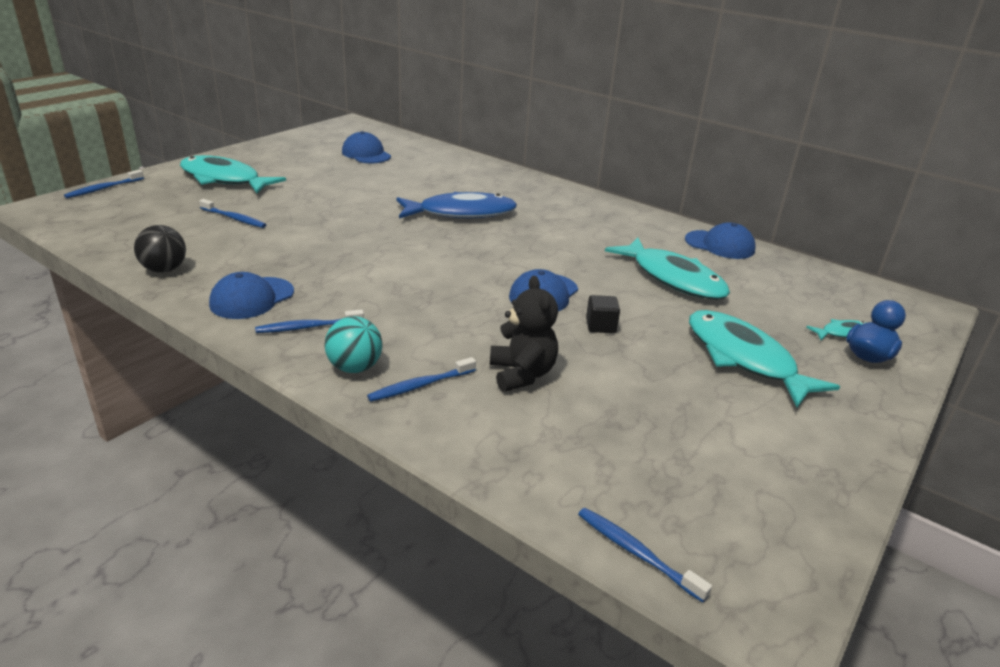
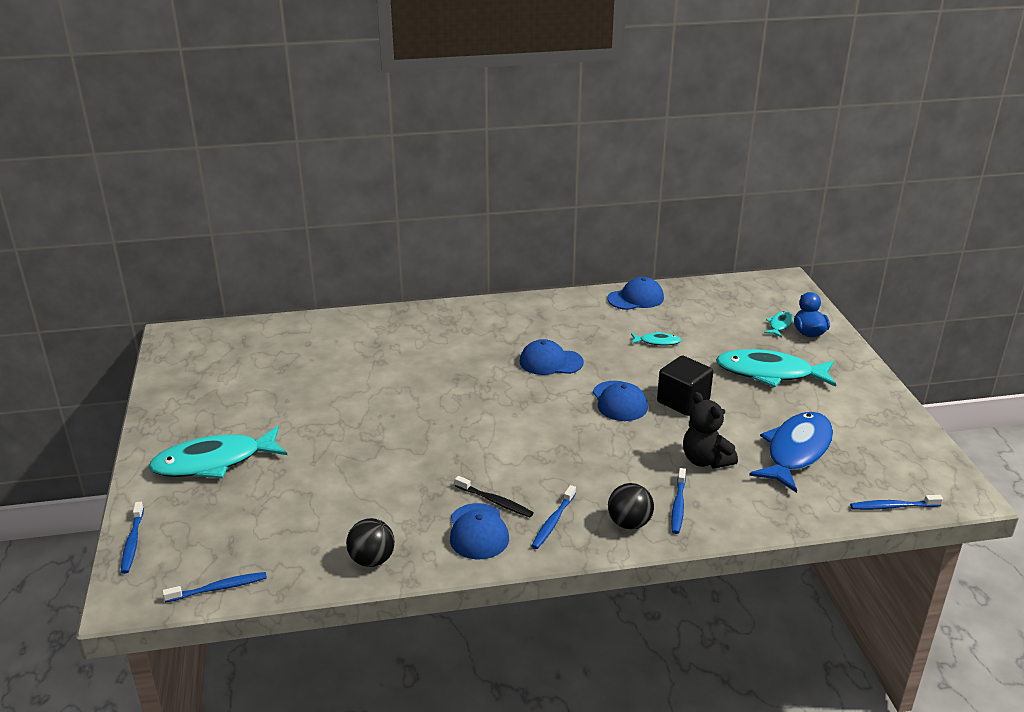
camera: 45 degrees left, 0 degrees up
(234, 218) = (314, 488): blue toothbrush -> blue toothbrush (219, 588)
(305, 291) = (495, 501): none -> black toothbrush
(354, 367) = (629, 523): turquoise ball -> black ball
(366, 154) = (267, 362): blue cap -> blue cap (550, 362)
(461, 213) = (454, 373): blue fish -> blue fish (796, 451)
(522, 374) = (705, 460): black teddy bear -> black teddy bear turned 150 degrees counterclockwise
(600, 326) = (683, 401): black cube -> black cube, size x1.80
(673, 278) = (657, 342): turquoise fish -> turquoise fish, size x0.45

